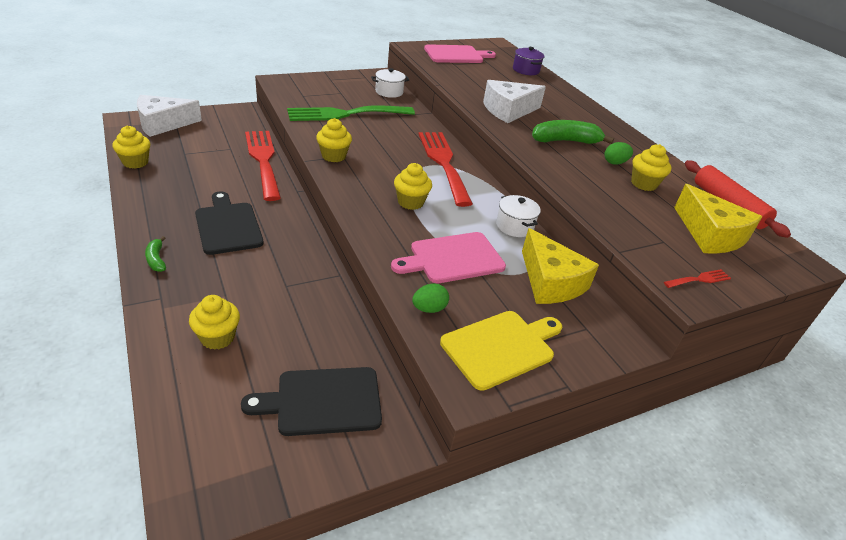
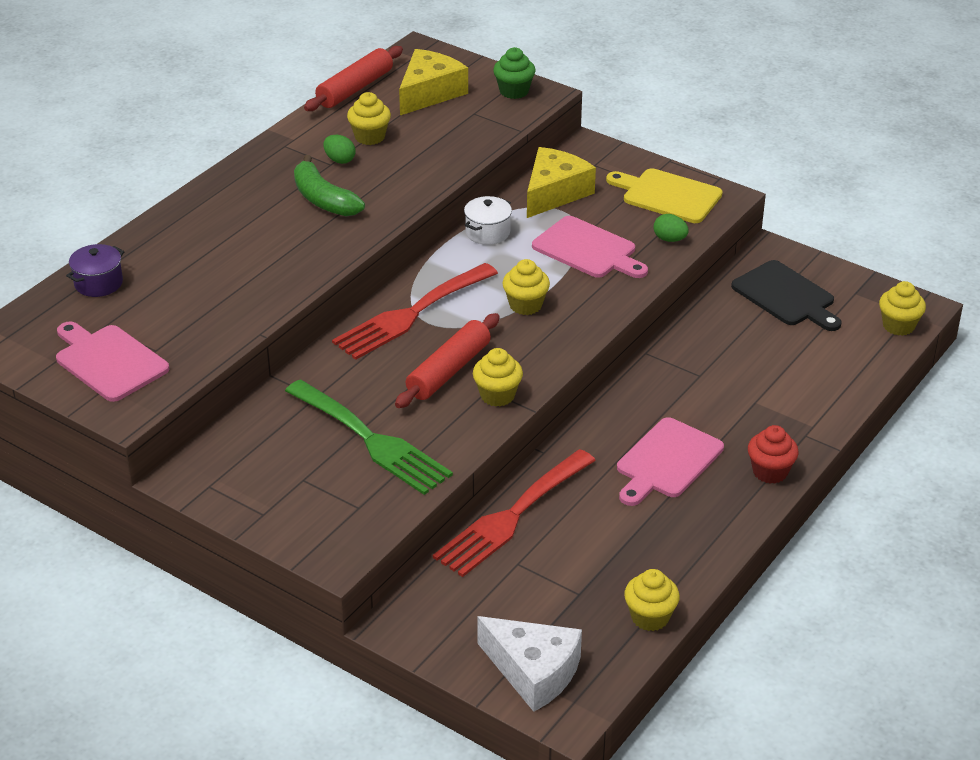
camera: 115 degrees left, 0 degrees up
(156, 259) = (770, 472): green banana -> red cupcake
(217, 337) = (800, 377): yellow cupcake -> yellow cupcake (898, 326)
(228, 226) = (667, 461): black cutting board -> pink cutting board
(375, 152) = (449, 371): none -> red rolling pin
(389, 92) = (242, 438): white pot -> none
(508, 110) = (282, 257): white cheese -> none
(699, 279) = (514, 91): red fork -> green cupcake

